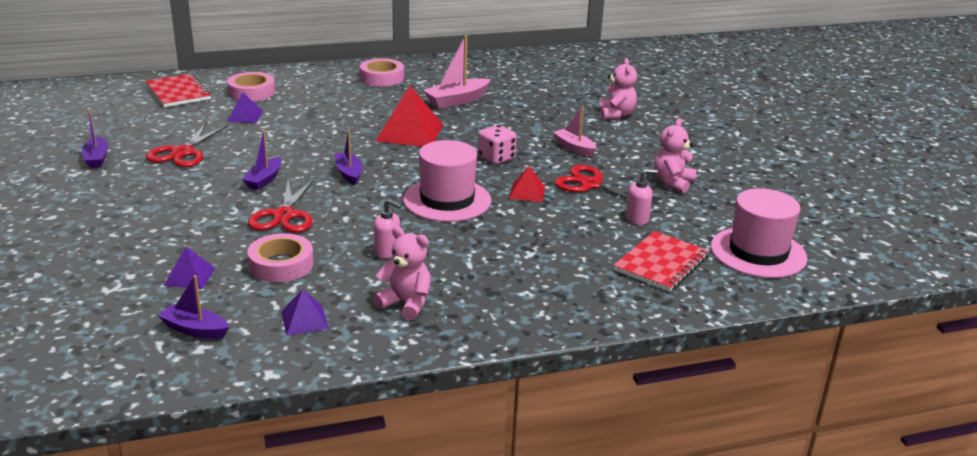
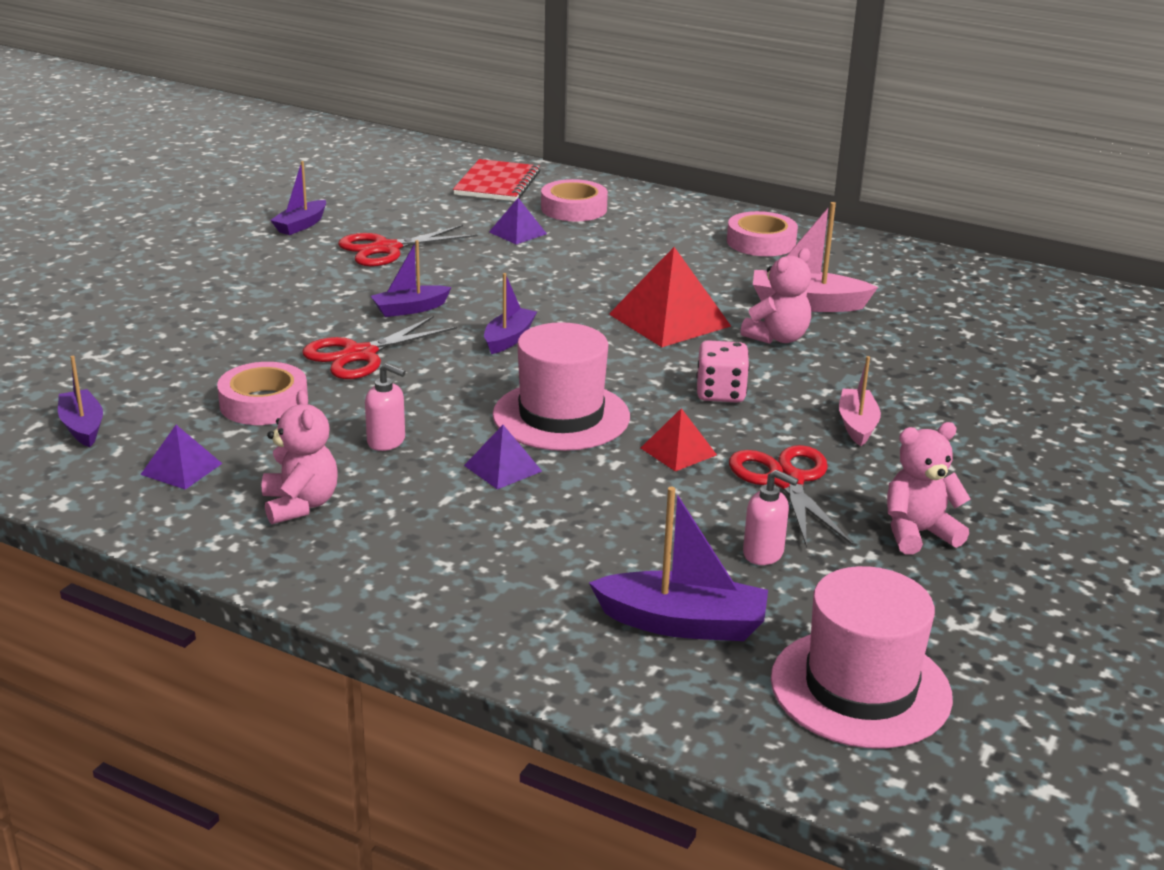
camera: 45 degrees right, 0 degrees up
(189, 276) = (169, 375): purple pyramid -> purple pyramid (503, 468)
(387, 252) = (386, 442): pink soap dispenser -> pink soap dispenser turned 45 degrees counterclockwise
(616, 114) = (1016, 407): pink teddy bear -> pink teddy bear (777, 338)
(661, 263) = (682, 623): red notebook -> purple boat

